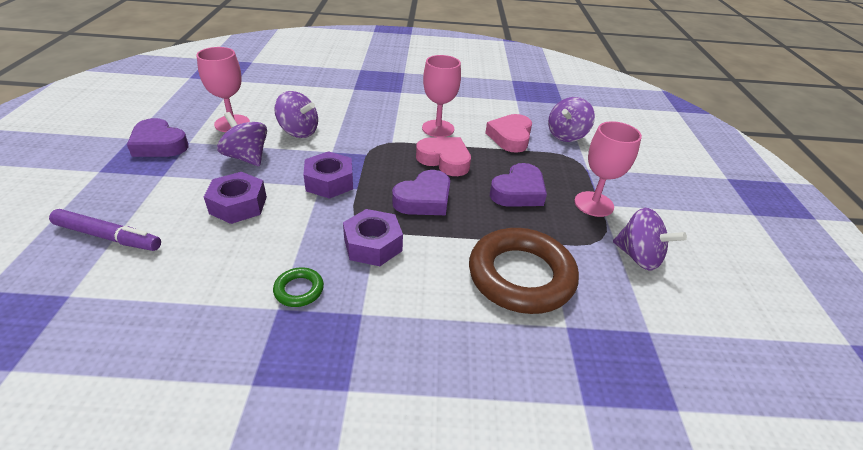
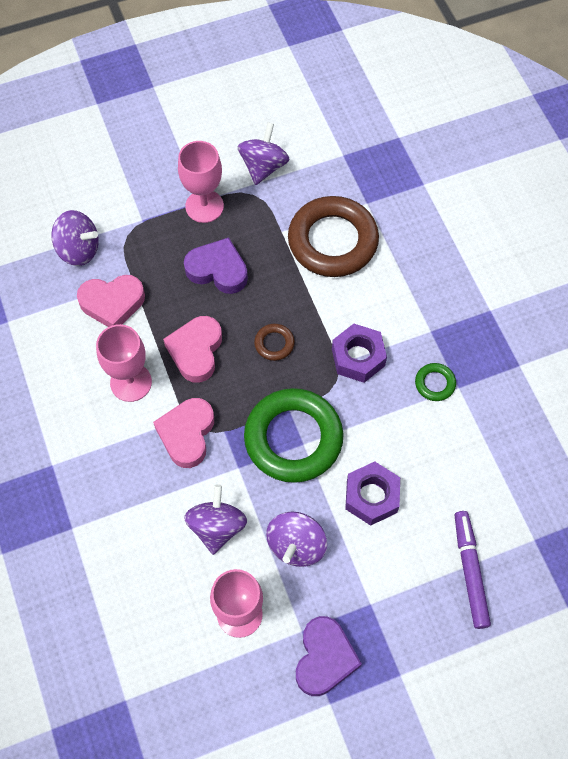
camera: 110 degrees left, 25 degrees up
(329, 182) = (293, 438): purple nut -> green ring
(378, 139) = (187, 434): none -> pink heart
(424, 199) = (274, 344): purple heart -> brown ring

